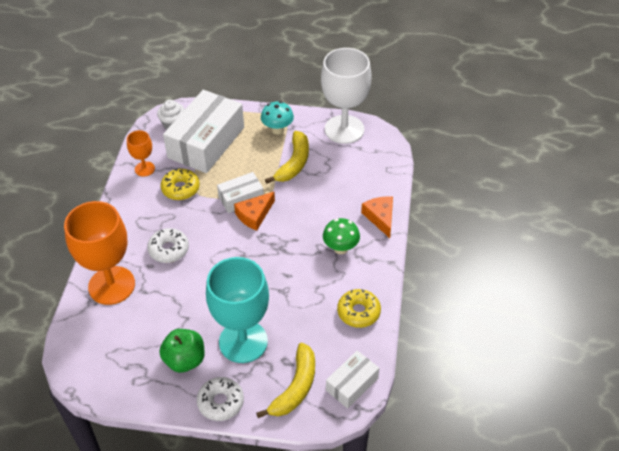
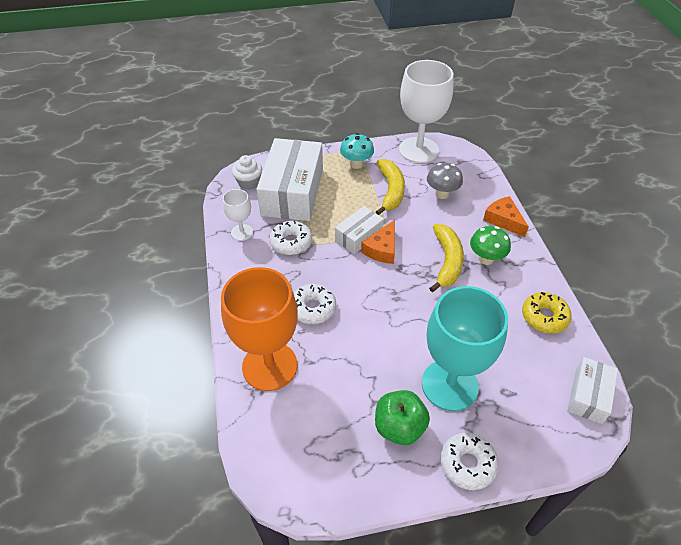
camera: 20 degrees left, 0 degrees up
(144, 169) = (242, 232): orange goblet -> white goblet
(180, 188) = (291, 242): yellow donut -> white donut
(295, 387) = (535, 419): yellow banana -> yellow banana (447, 261)
(339, 178) = (442, 194): none -> grey mushroom

